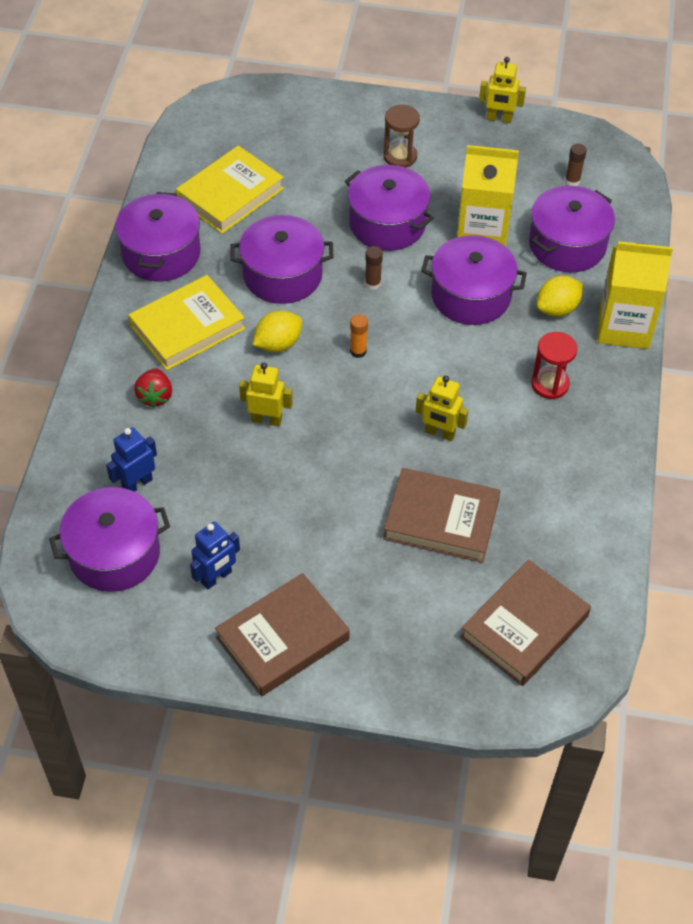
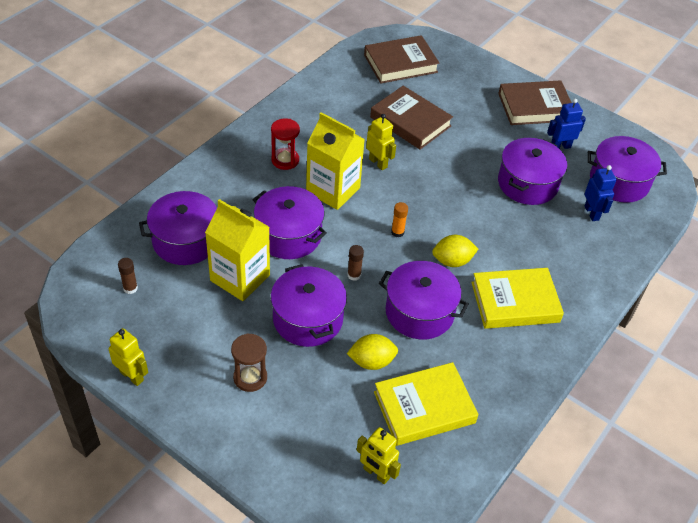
camera: 155 degrees left, 5 degrees down
(137, 484) = (592, 213): blue robot -> blue robot turned 90 degrees counterclockwise
(155, 396) = (559, 262): red strawberry -> none
(161, 253) = (511, 375): purple pot -> purple pot (527, 183)
(266, 419) = (487, 215): yellow robot -> yellow robot (376, 473)
(557, 309) = (237, 201): yellow lemon -> yellow lemon (371, 361)
(624, 327) = (204, 171): yellow carton -> yellow carton (333, 190)

